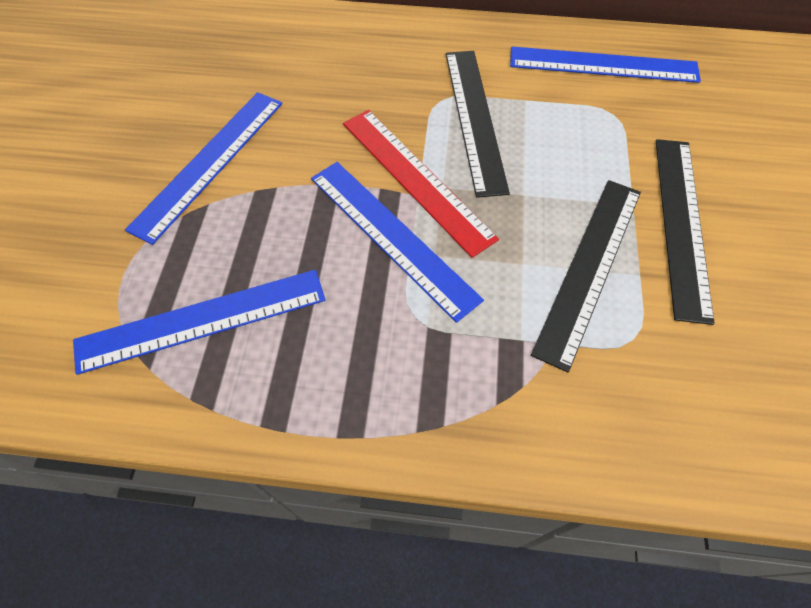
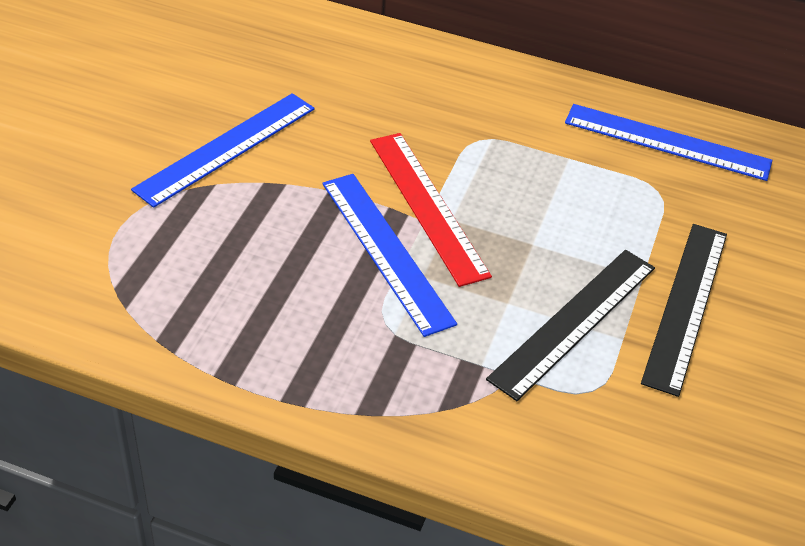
camera: 10 degrees right, 15 degrees down
(202, 320) = (184, 280): blue ruler -> none
(474, 119) = (508, 164): black ruler -> none

